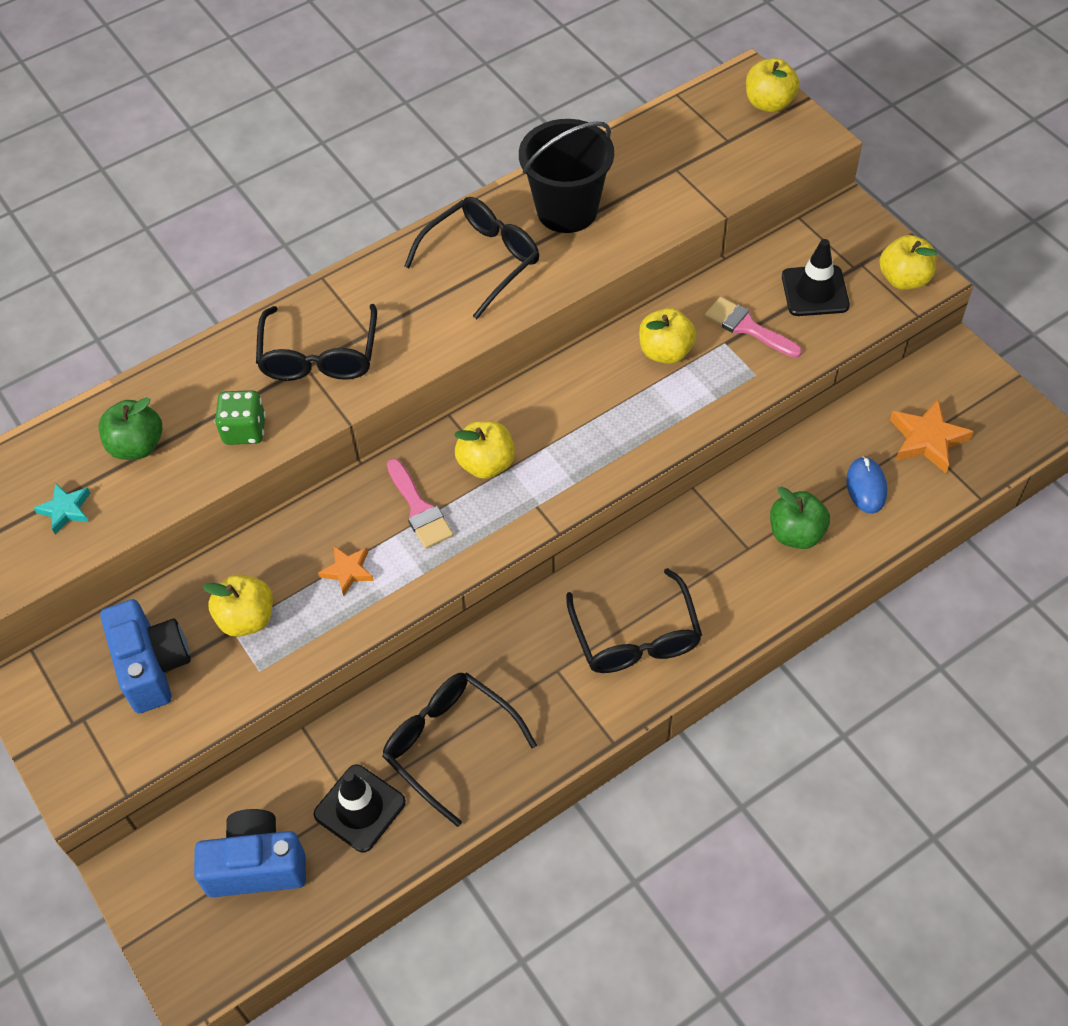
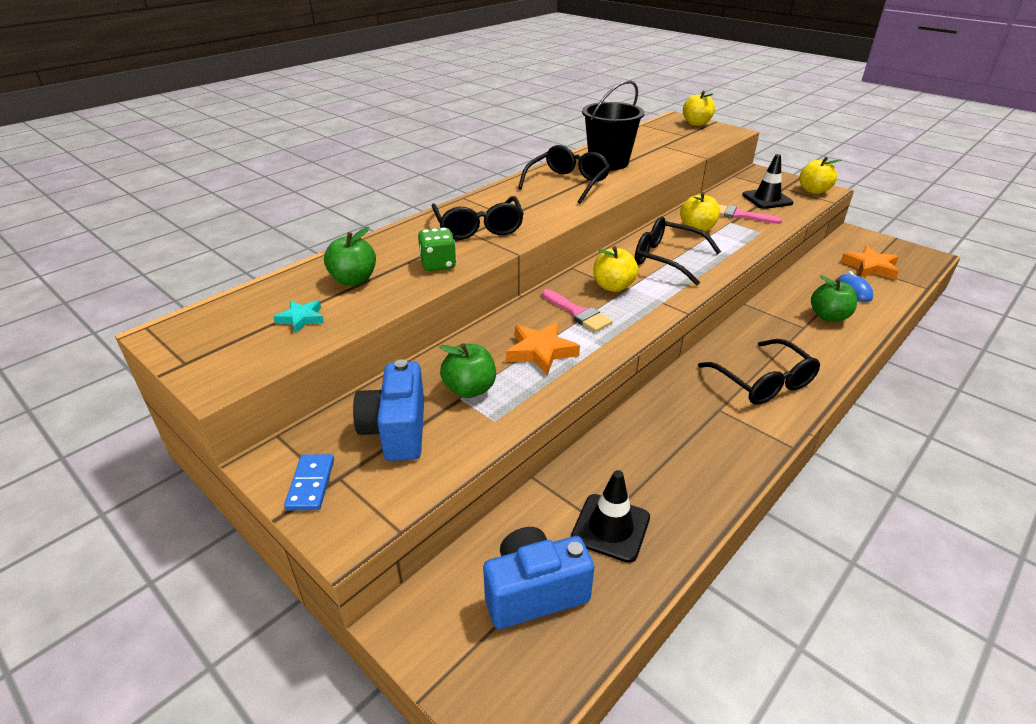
camera: 15 degrees left, 20 degrees down
(55, 721) = (311, 484): none -> blue domino
(153, 666) = (396, 431): blue camera -> blue camera turned 150 degrees counterclockwise
(247, 618) = (469, 389): yellow apple -> green apple
(348, 571) = (541, 352): orange star -> orange star, size x1.62
(450, 745) = (664, 469): black glasses -> black glasses (667, 259)

